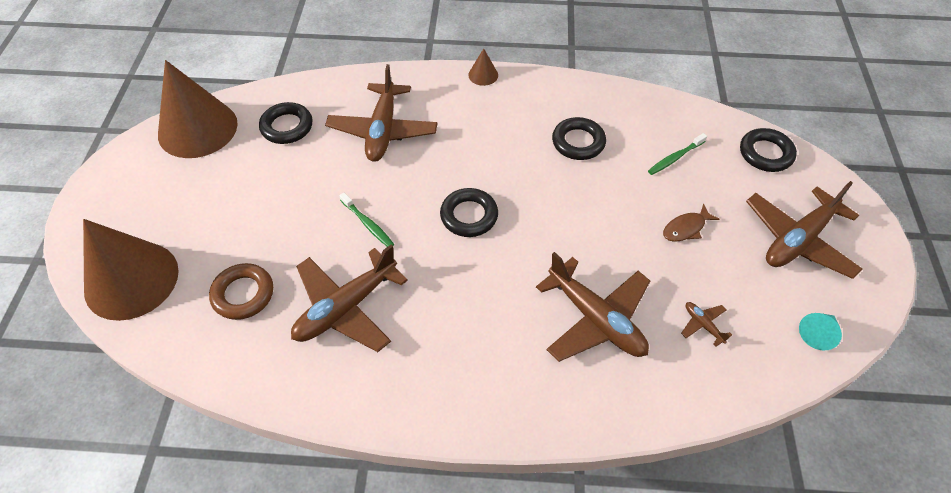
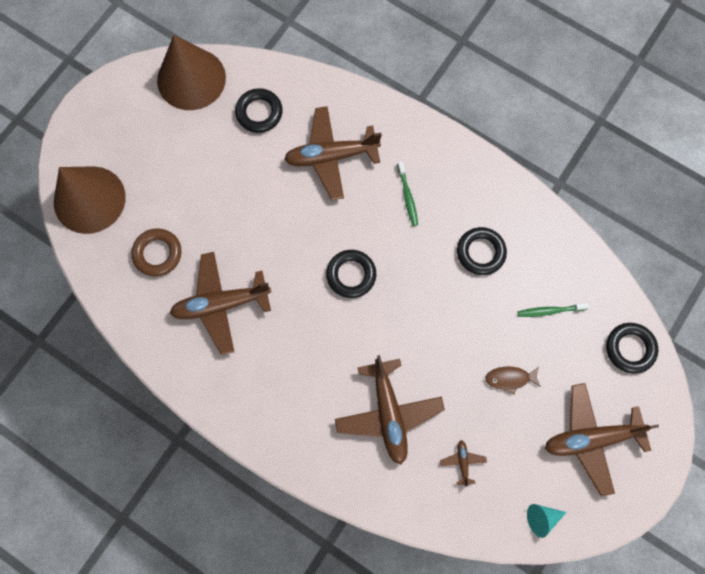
camera: 30 degrees right, 20 degrees up
(368, 224) = (273, 241): green toothbrush -> green toothbrush (407, 197)
(383, 130) = (331, 156): brown plane -> brown plane turned 45 degrees clockwise
(483, 75) = (446, 140): brown cone -> none

